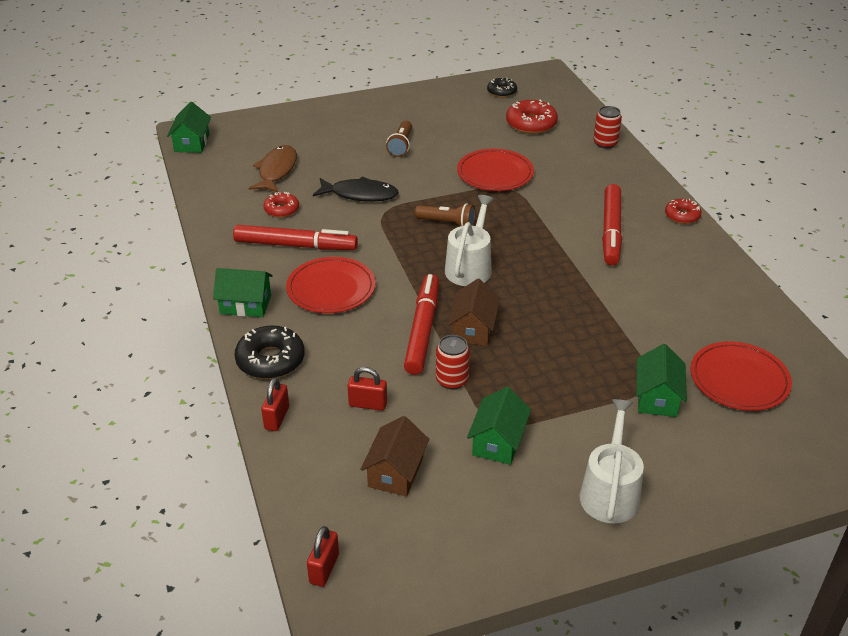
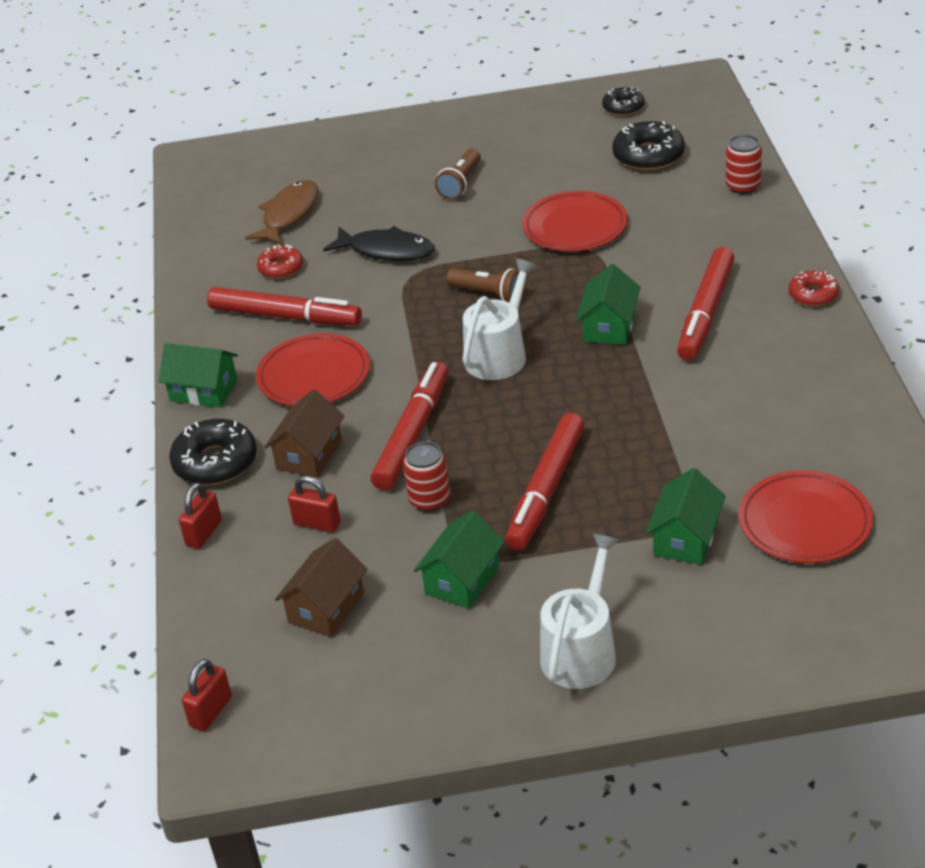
camera: 15 degrees right, 0 degrees up
(192, 143) = (191, 173): green house -> green house (609, 326)
(473, 329) = (477, 436): brown house -> brown house (309, 454)
(531, 124) = (648, 155): red donut -> black donut
(539, 367) = (546, 490): none -> red marker

